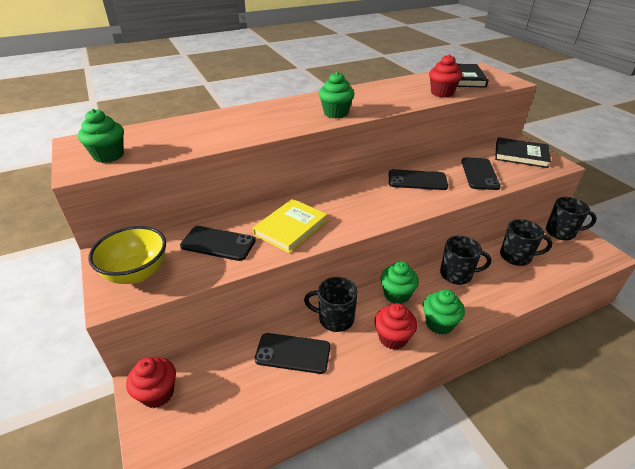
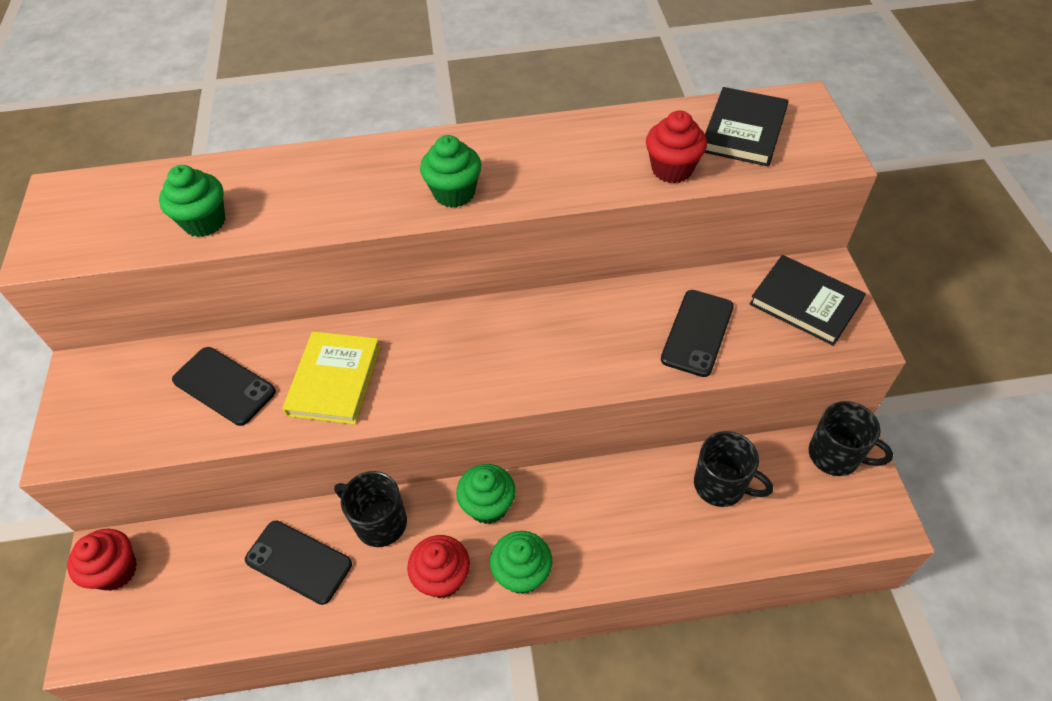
camera: 20 degrees right, 15 degrees up
(108, 155) = (86, 231): green cupcake -> green cupcake (204, 222)
(137, 273) = (104, 413): yellow bowl -> none
(290, 228) = (334, 380): yellow book -> yellow book turned 45 degrees counterclockwise
(417, 180) = (581, 324): black phone -> none
(457, 274) = (601, 494): black mug -> none

